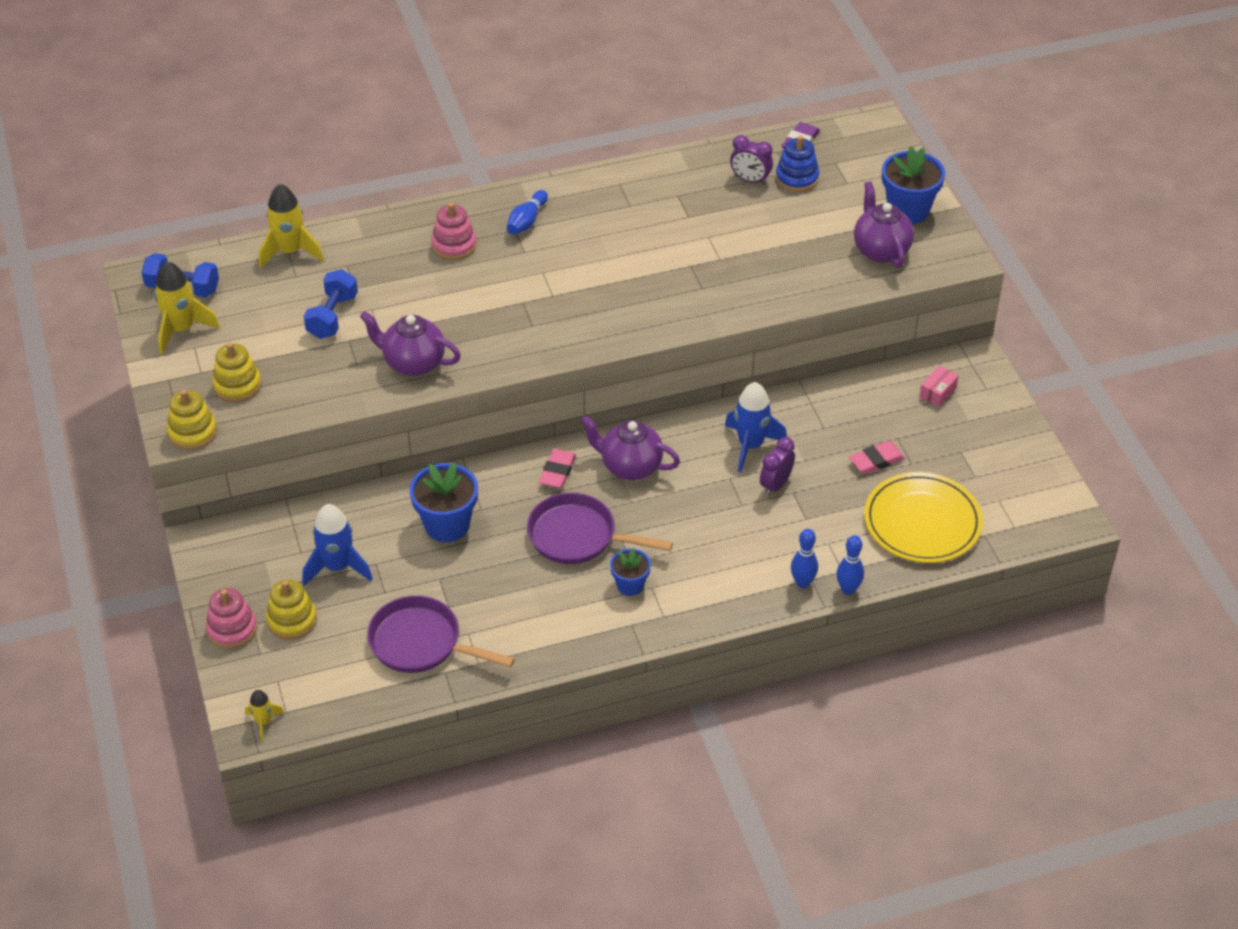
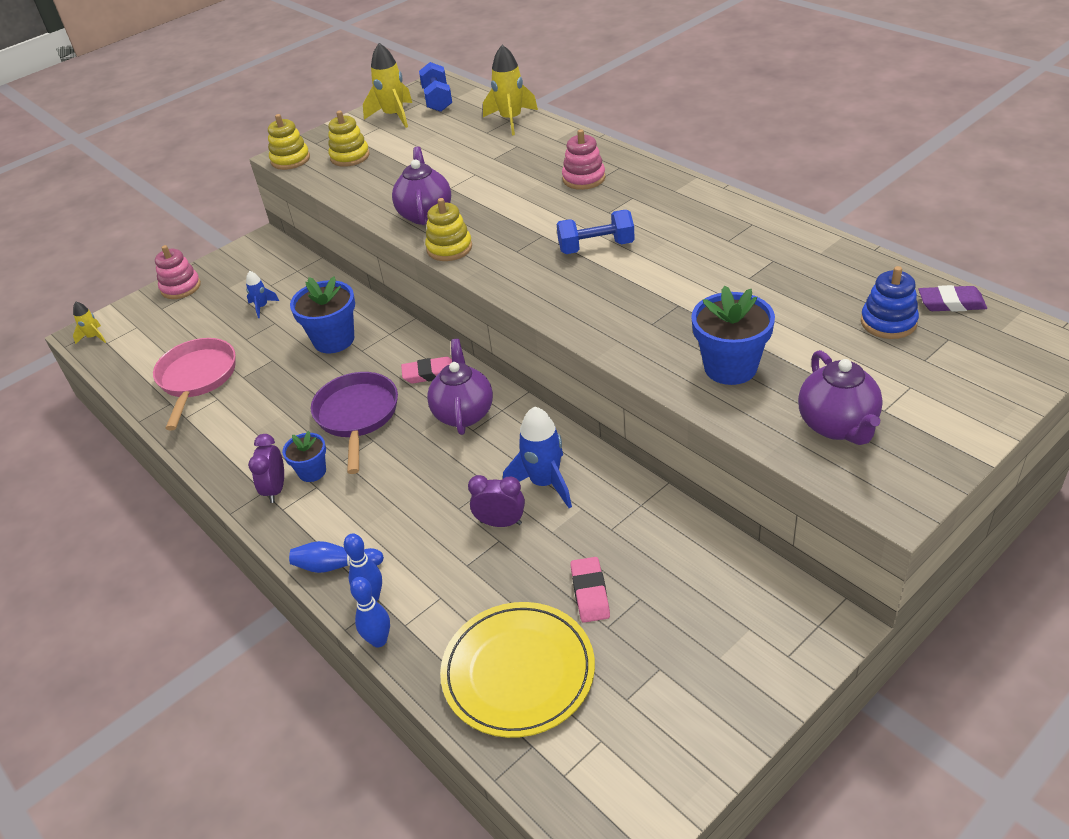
camera: 70 degrees right, 5 degrees down
(292, 620) = (199, 309): yellow stacking toy -> yellow stacking toy (449, 248)
(332, 316) = (453, 162): blue dumbbell -> blue dumbbell (596, 247)
(337, 567) = (262, 307): blue rocket -> blue rocket, size x0.54
(421, 643) = (197, 379): purple pan -> pink pan
(527, 221) = (649, 198): blue bowling pin -> blue bowling pin (335, 566)
(750, 180) = (848, 294): purple clock -> purple clock (275, 489)
(876, 461) = (590, 592): pink eraser -> pink eraser turned 45 degrees clockwise
(881, 250) = (837, 426): purple teapot -> purple teapot turned 120 degrees clockwise
(908, 210) = (932, 423): blue flower pot -> blue flower pot (730, 367)
(937, 392) = (742, 609): pink box -> none

